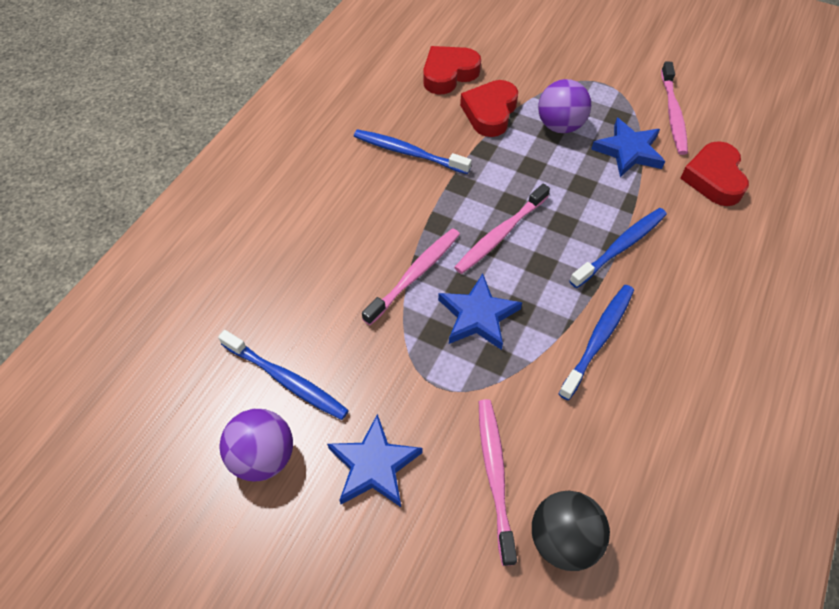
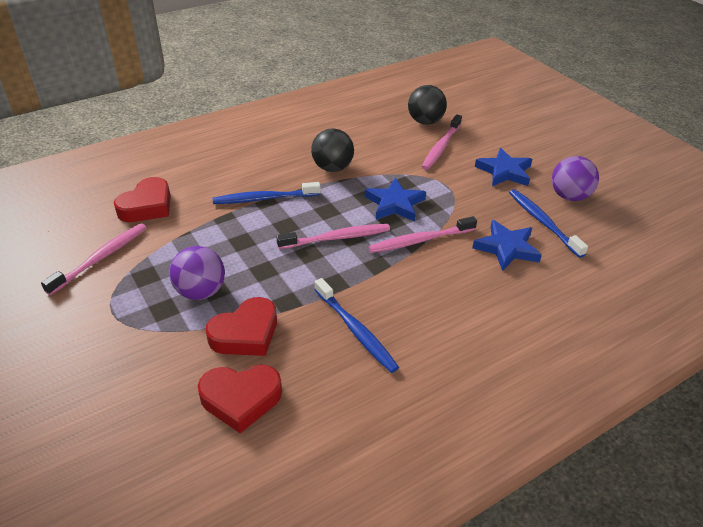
camera: 150 degrees left, 15 degrees down
(598, 339) = (332, 168): blue toothbrush -> black ball
(628, 151) = (176, 248): blue star -> blue star (506, 248)

